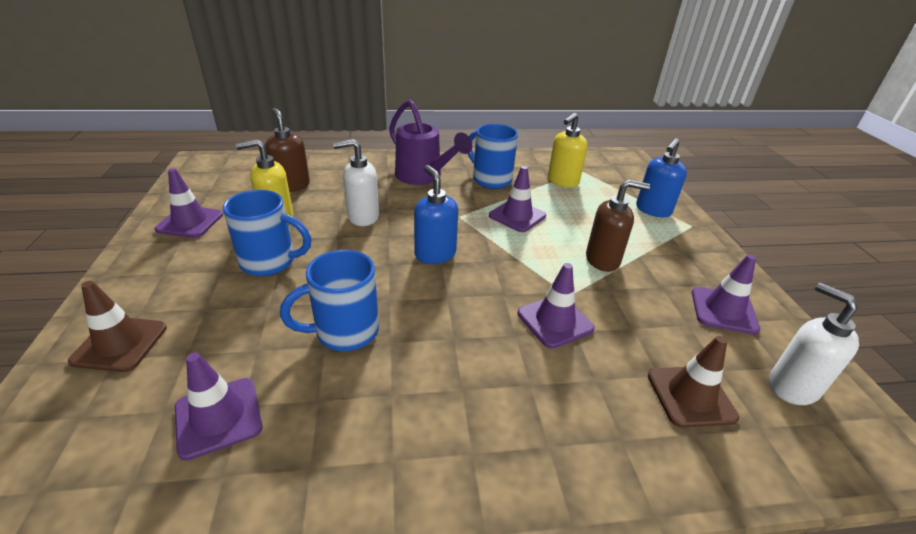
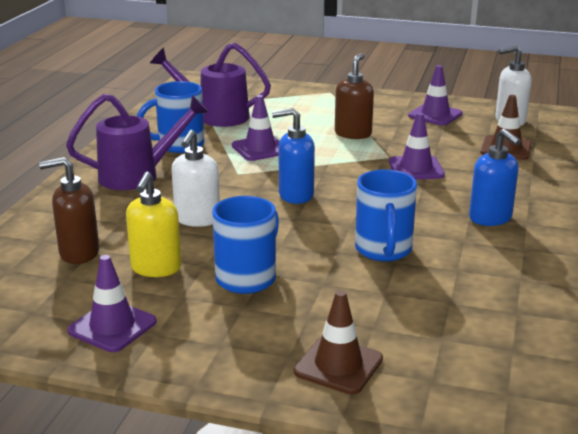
camera: 65 degrees left, 10 degrees down
(218, 417) = (459, 312): purple traffic cone -> none
(562, 181) = (215, 116): yellow soap dispenser -> purple watering can
(653, 210) = (297, 97): blue soap dispenser -> blue soap dispenser (490, 218)

